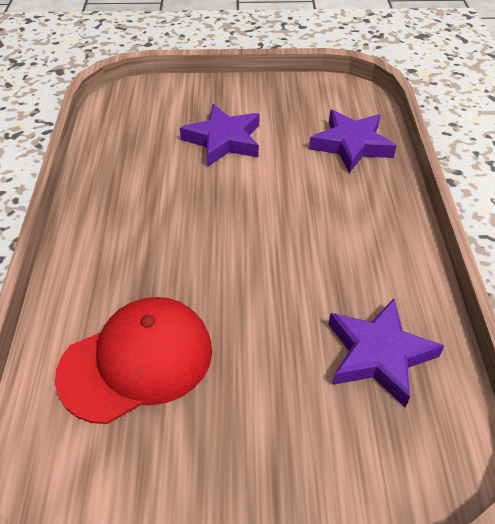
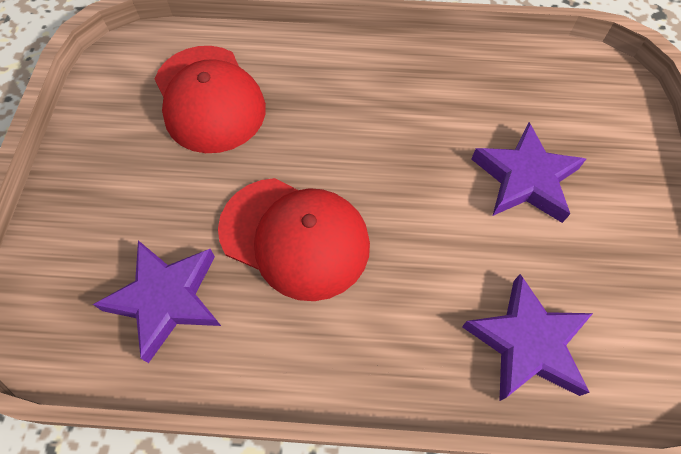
camera: 95 degrees right, 15 degrees up
(298, 269) = (295, 237): none -> red cap

